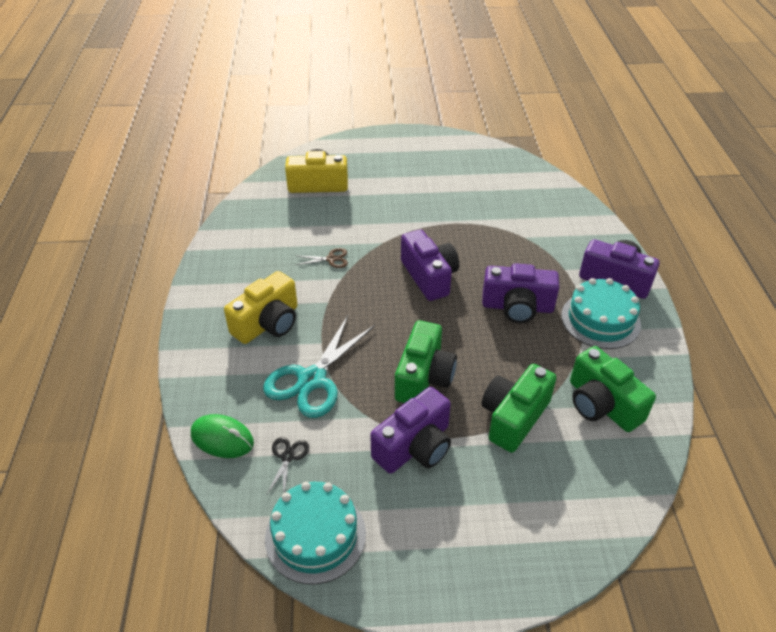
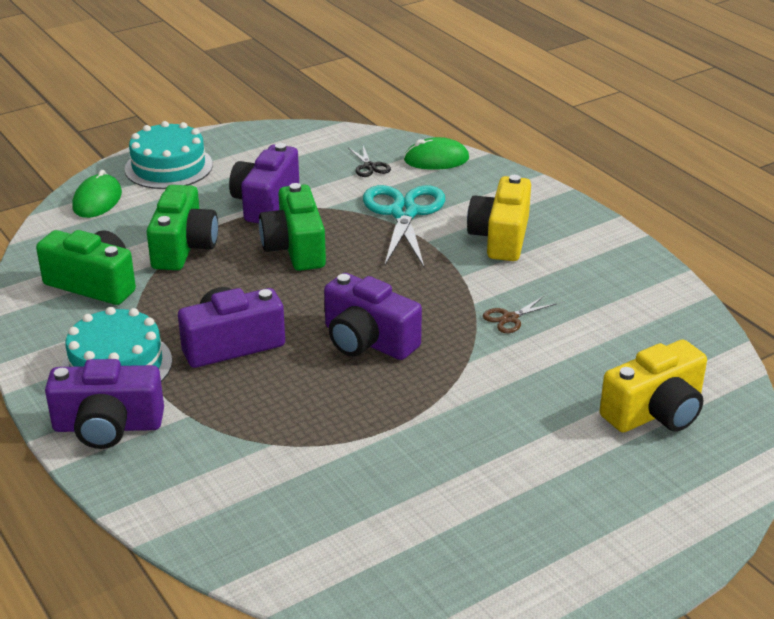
camera: 150 degrees right, 10 degrees down
(315, 535) = (305, 141): turquoise cake -> turquoise cake (168, 167)
(575, 527) = (97, 200): none -> green mouse

